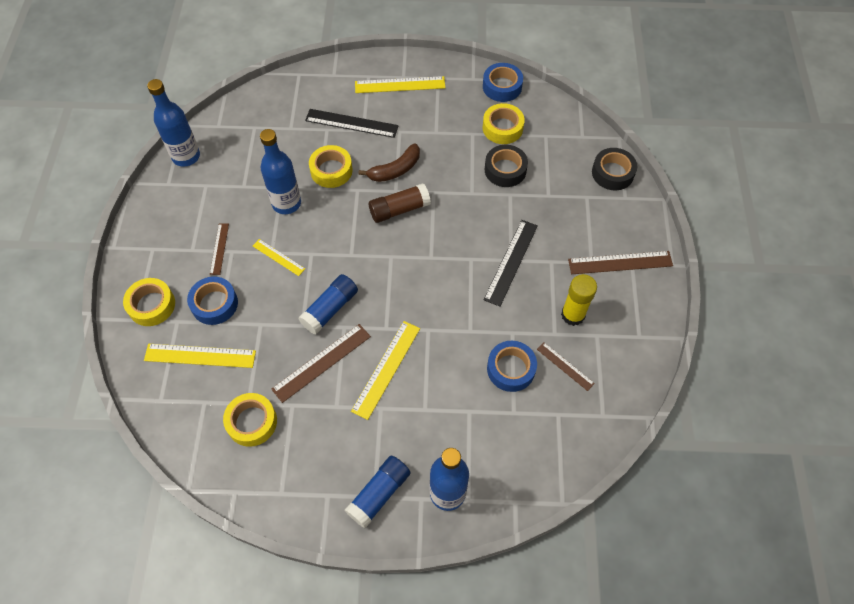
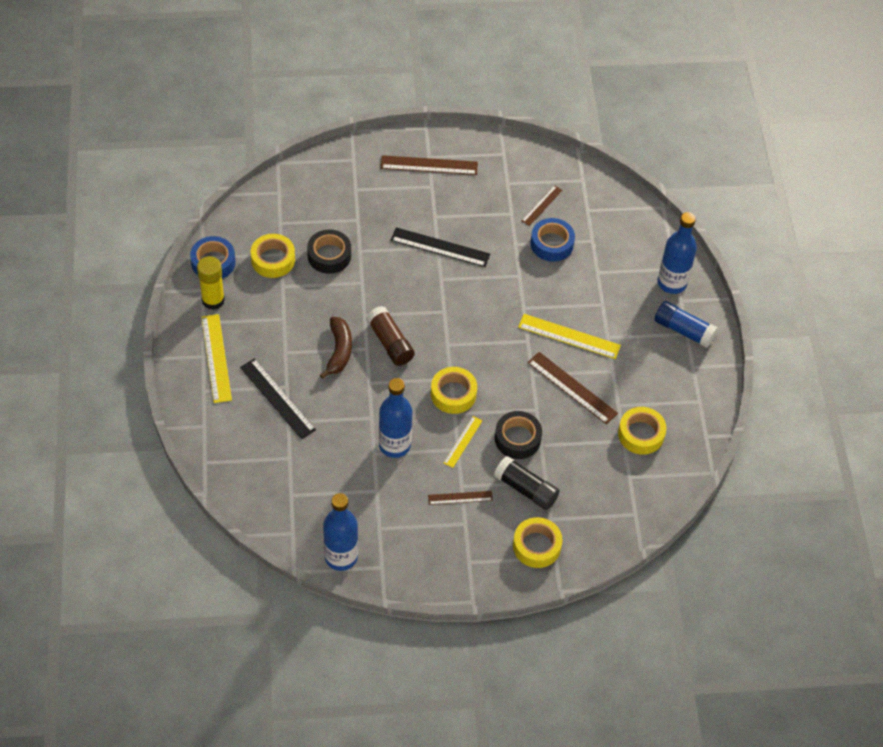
camera: 100 degrees left, 5 degrees down
(200, 356) = (584, 490): yellow ruler -> none
(214, 304) = (526, 489): blue tape -> black glue stick
(330, 309) = (515, 388): blue glue stick -> none
(331, 170) = (346, 409): yellow tape -> yellow tape (453, 394)
(351, 123) = (277, 398): black ruler -> black ruler turned 45 degrees counterclockwise
(395, 170) = (339, 351): brown banana -> brown banana turned 45 degrees clockwise
(573, 315) = (490, 200): yellow glue stick -> yellow glue stick (213, 300)
(612, 173) = (324, 168): black tape -> black tape (517, 438)
(620, 263) = (429, 165): brown ruler -> brown ruler turned 75 degrees counterclockwise

